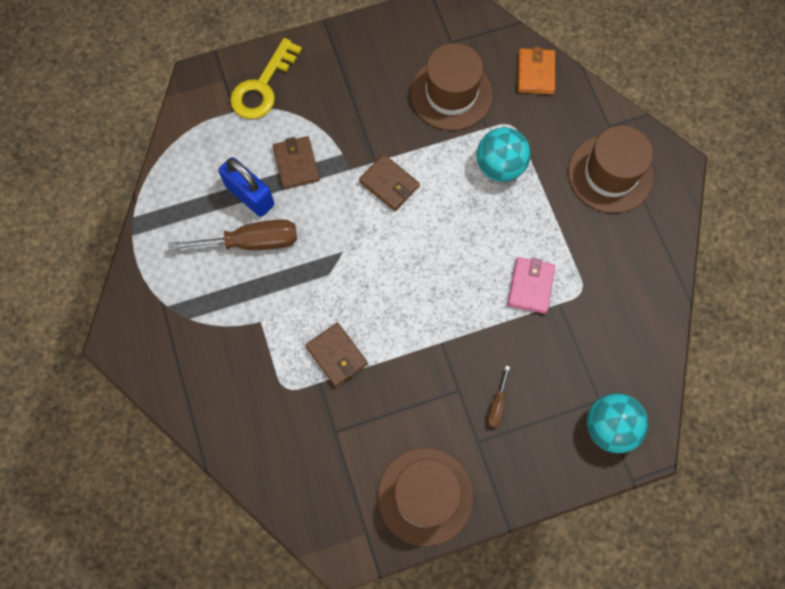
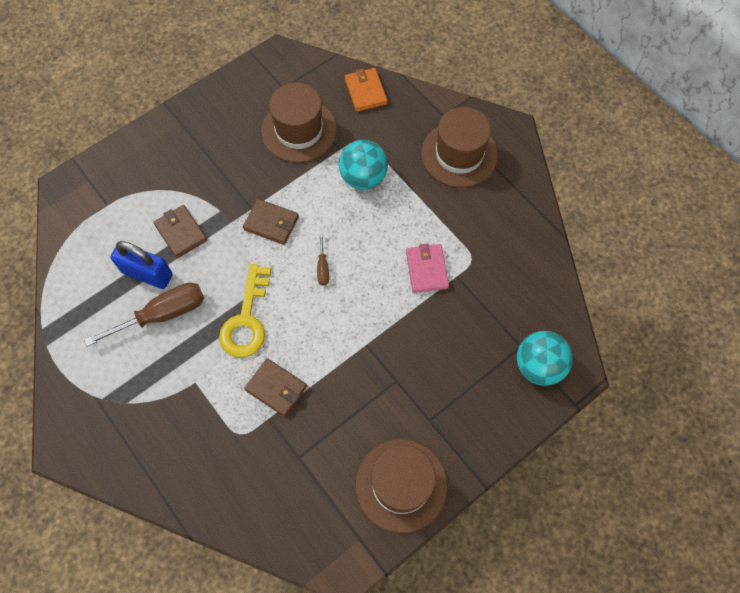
camera: 20 degrees left, 5 degrees down
(262, 87) = (127, 175): yellow key -> yellow key (247, 319)
(497, 405) = (435, 381): brown screwdriver -> brown screwdriver (323, 268)

